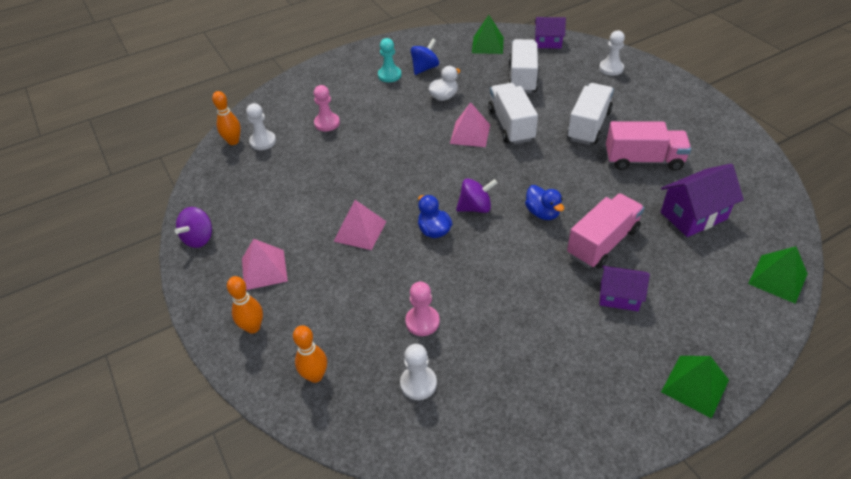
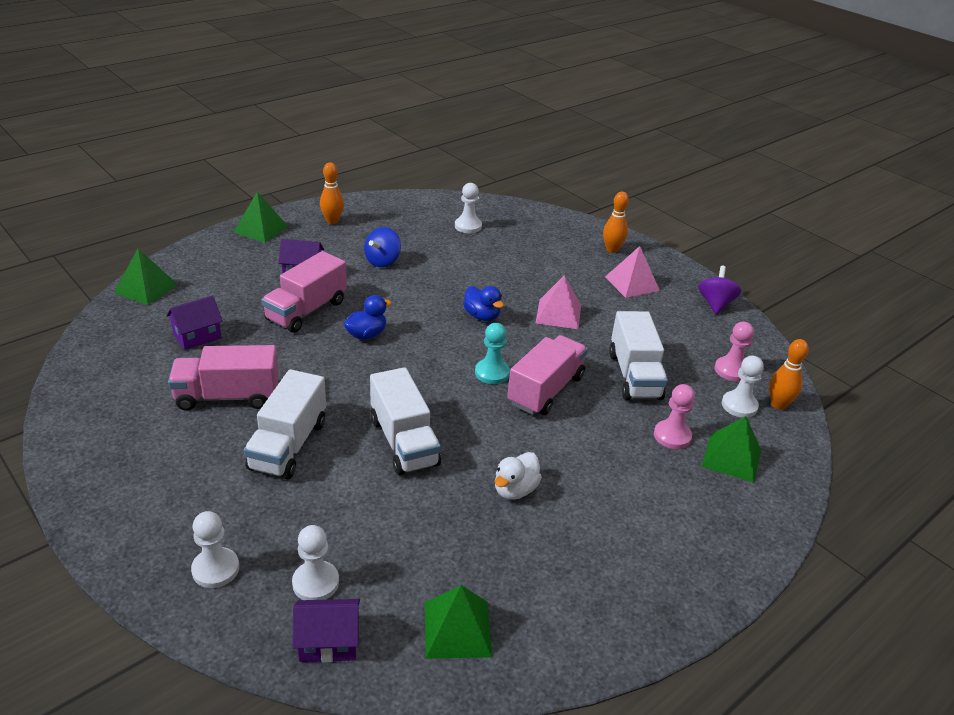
camera: 165 degrees right, 10 degrees down
(297, 109) = (731, 457): none -> green pyramid
(315, 376) = (546, 228): orange bowling pin -> orange bowling pin (332, 221)
(389, 75) = (623, 534): turquoise pawn -> turquoise pawn (492, 373)
(401, 157) = (545, 390): none -> pink truck
(422, 322) = (474, 255): pink pawn -> pink pawn (731, 370)
(425, 68) = (566, 554): blue spinning top -> blue spinning top (382, 261)
(470, 134) = (462, 426): pink pyramid -> none
(475, 207) = (441, 338): purple spinning top -> none
(522, 78) = (385, 537): white truck -> white truck (634, 375)
(542, 213) = (366, 335): blue duck -> blue duck turned 90 degrees clockwise
(557, 62) = (315, 583): none -> white pawn
(693, 216) = (197, 336): purple house -> purple house, size x0.66

